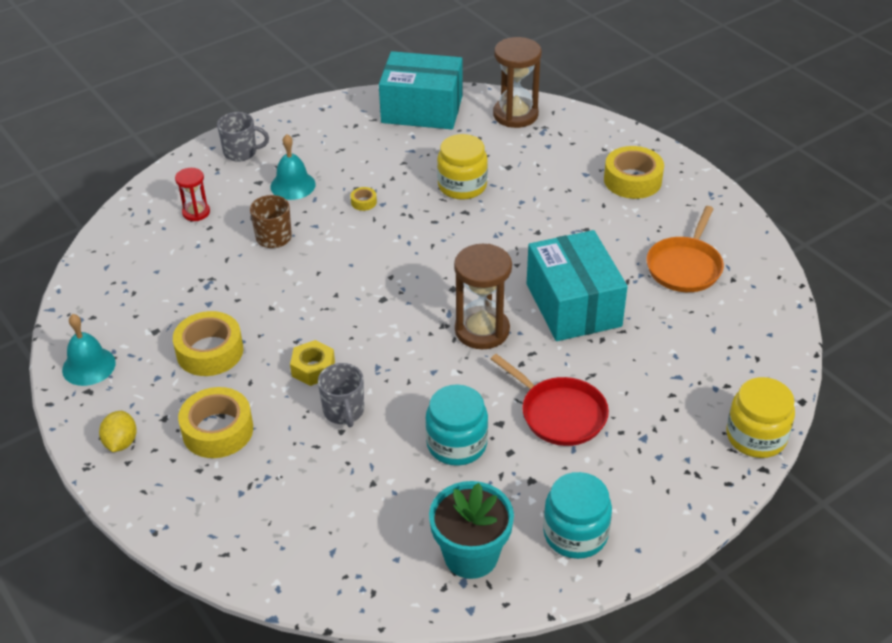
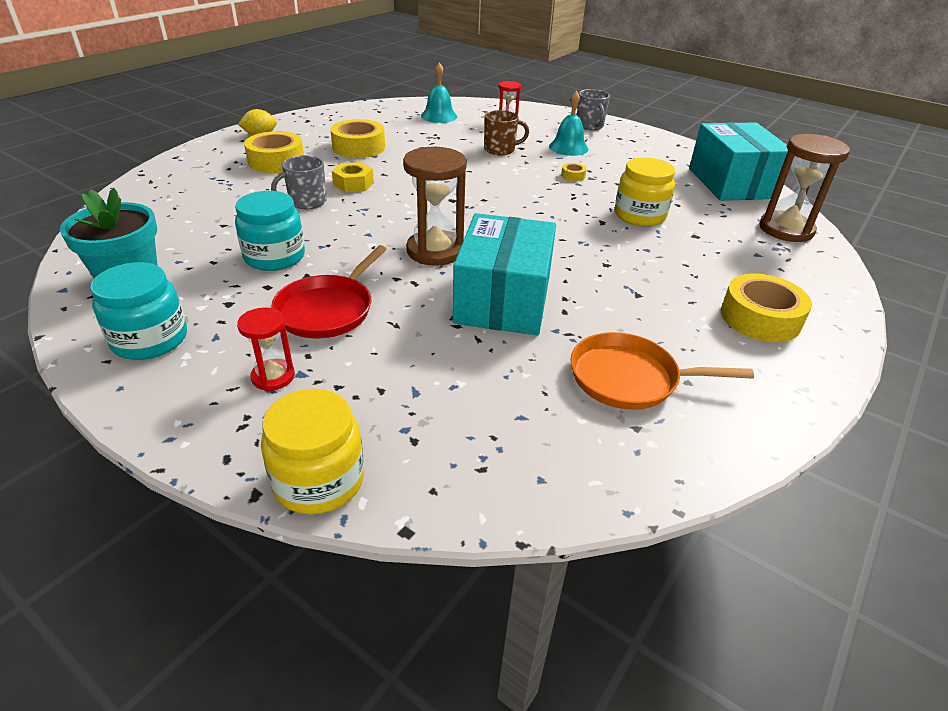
camera: 70 degrees right, 5 degrees down
(88, 366) = (331, 117): turquoise bell -> turquoise bell (439, 116)
(573, 305) = (503, 300): turquoise box -> turquoise box turned 45 degrees counterclockwise
(644, 454) = (273, 376): none -> red hourglass

